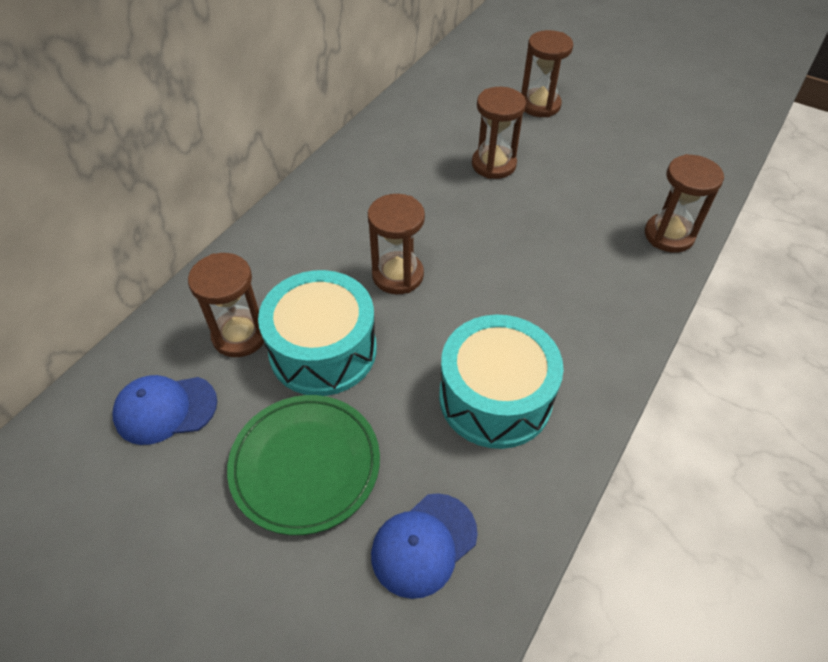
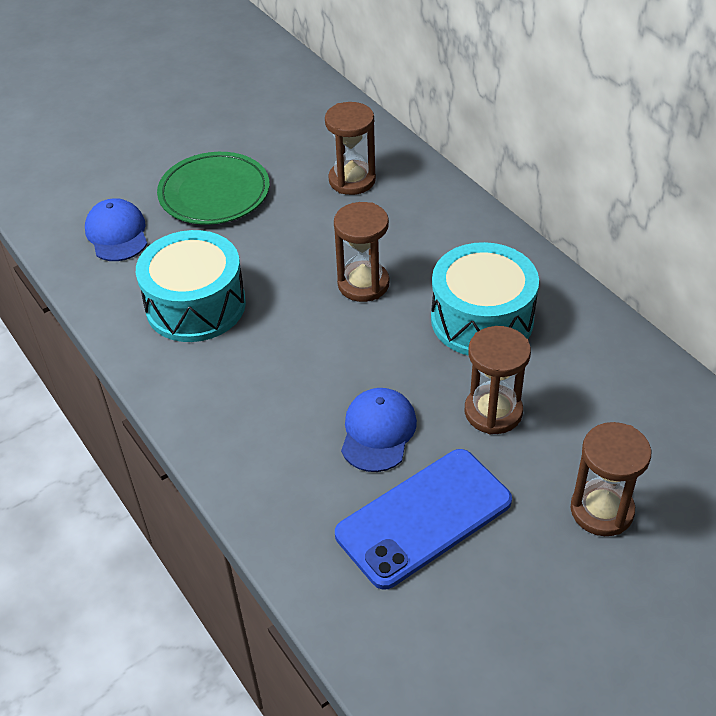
camera: 115 degrees right, 5 degrees down
(165, 409) = (306, 138): blue cap -> blue cap (378, 432)
(323, 350) = (308, 221): turquoise drum -> turquoise drum (482, 319)
(606, 174) = (424, 518): none -> blue phone
(669, 235) = (292, 527): brown hourglass -> none

